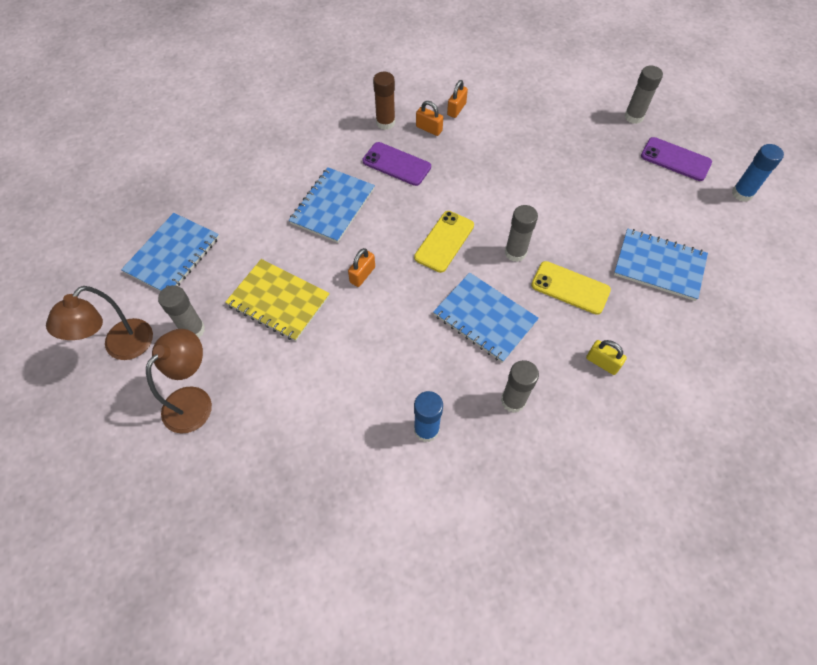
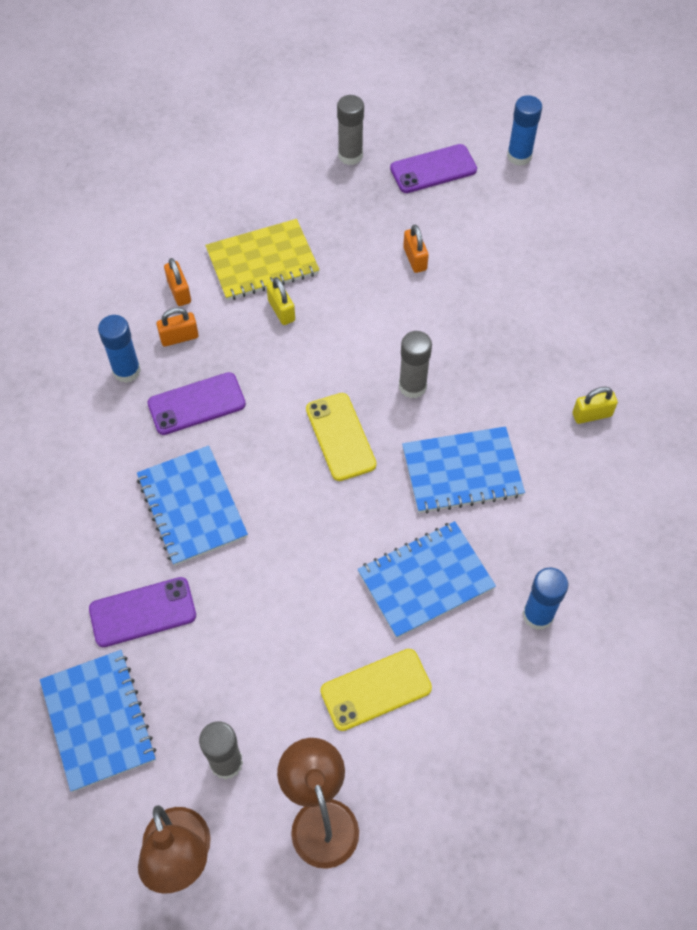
camera: 50 degrees left, 0 degrees up
(251, 229) = (142, 612): none -> purple phone
(278, 301) = (268, 648): yellow notebook -> yellow notebook (262, 262)
(362, 275) = (310, 542): orange padlock -> orange padlock (415, 259)
(385, 123) = (126, 371): brown glue stick -> blue glue stick
(495, 158) = (281, 310): none -> yellow padlock
(513, 401) = (569, 518): grey glue stick -> none
(570, 288) = (493, 374): yellow phone -> yellow phone (376, 690)
(659, 265) = (534, 285): blue notebook -> blue notebook (425, 580)

